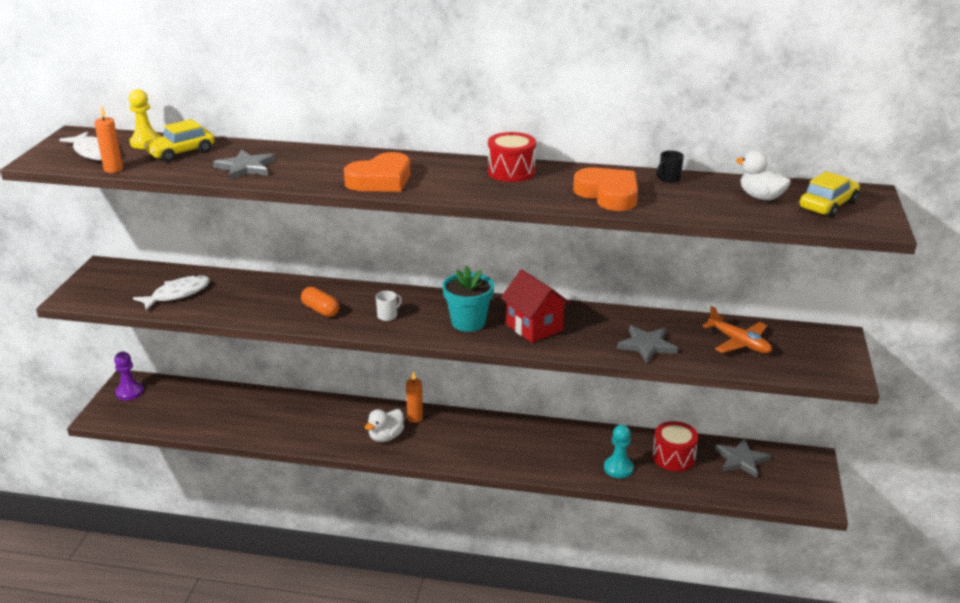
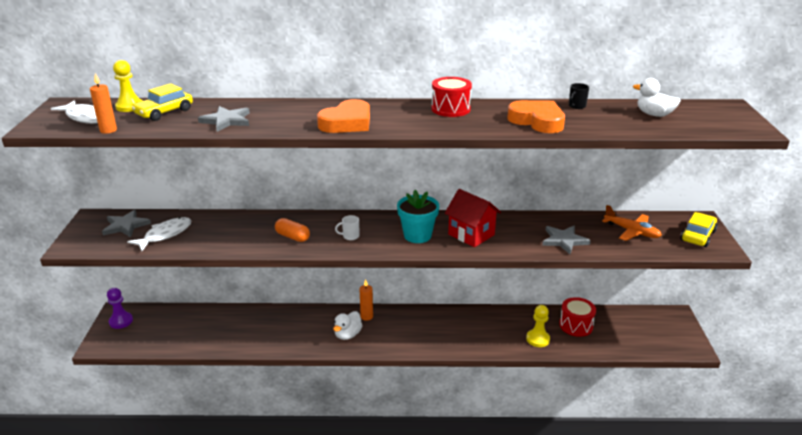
camera: 10 degrees left, 0 degrees up
(388, 316) = (350, 236): white mug -> white mug turned 135 degrees counterclockwise
(618, 468) = (538, 339): turquoise pawn -> yellow pawn
(741, 460) = (626, 321): grey star -> grey star (125, 226)
(827, 205) = (707, 117): yellow car -> yellow car (697, 236)

